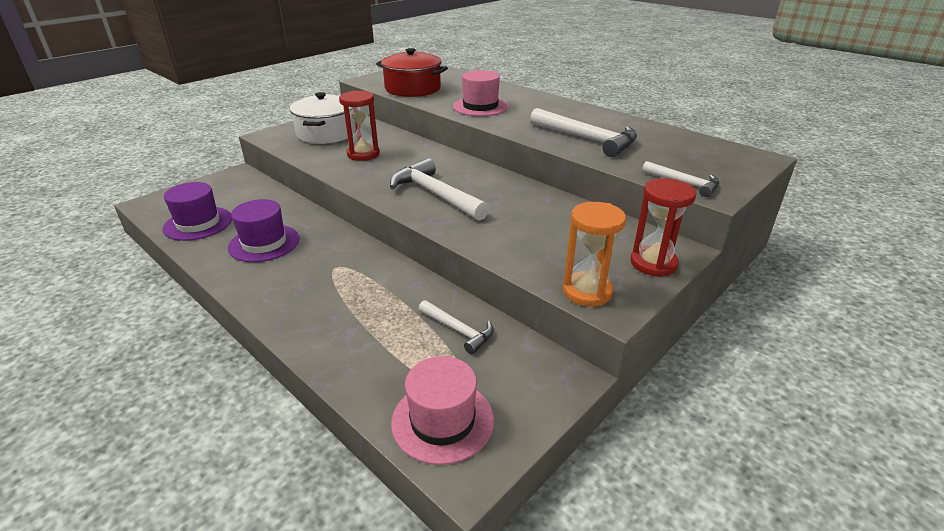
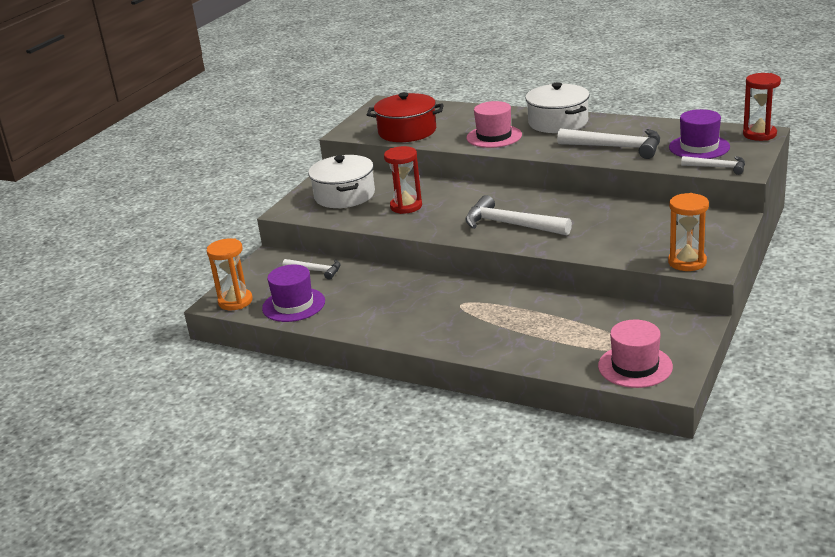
camera: 15 degrees left, 5 degrees down
(160, 207) = (235, 301): none -> orange hourglass
(264, 243) = (376, 303): purple hat -> purple hat (699, 147)
(458, 330) = (600, 318): white hammer -> white hammer (316, 271)
(550, 106) = (558, 122): none -> white pot
(653, 263) = (720, 233): red hourglass -> red hourglass (759, 134)

